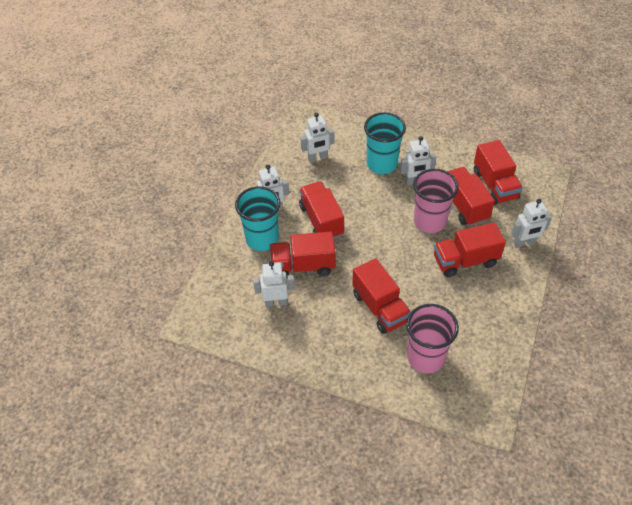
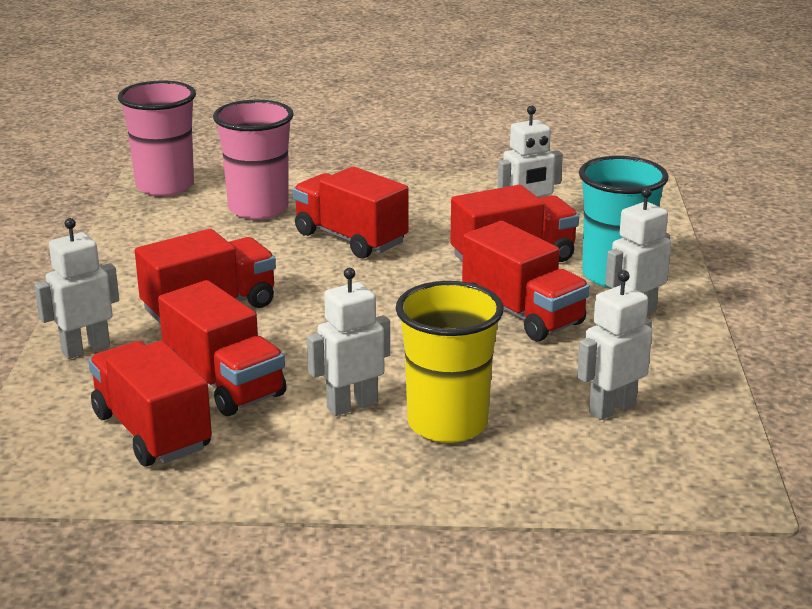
camera: 160 degrees right, 25 degrees down
(382, 164) = (447, 424): turquoise cup -> yellow cup
(429, 221) = (296, 348): pink cup -> pink cup (165, 186)

